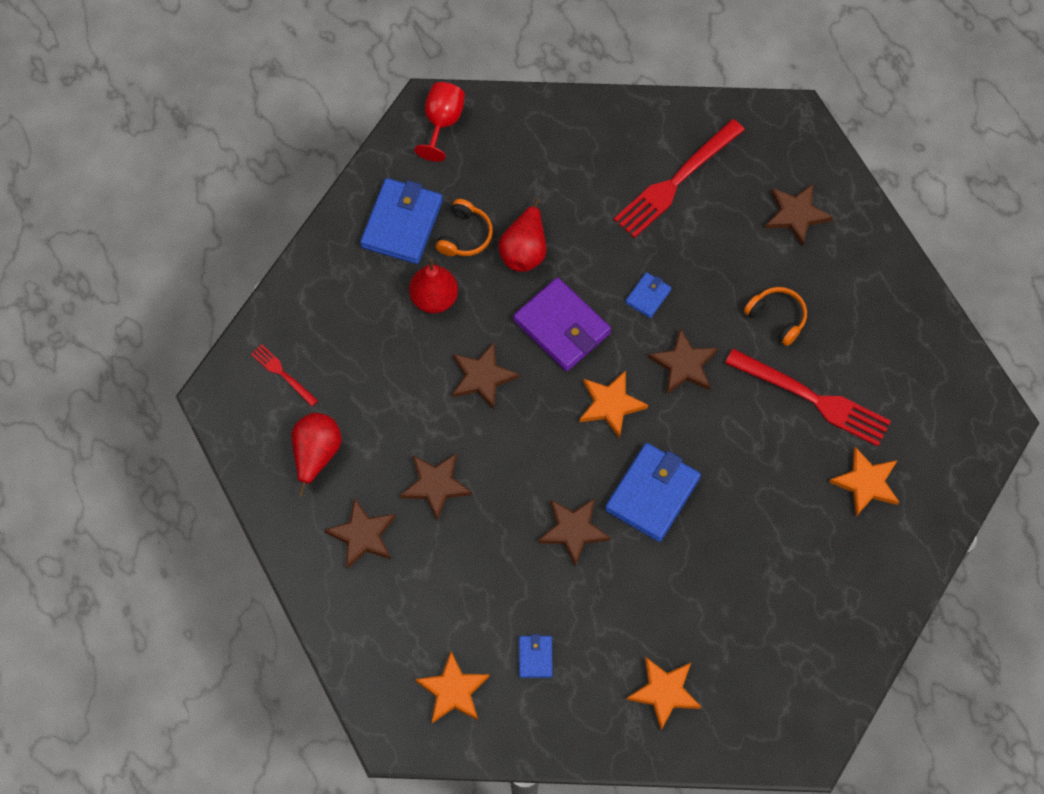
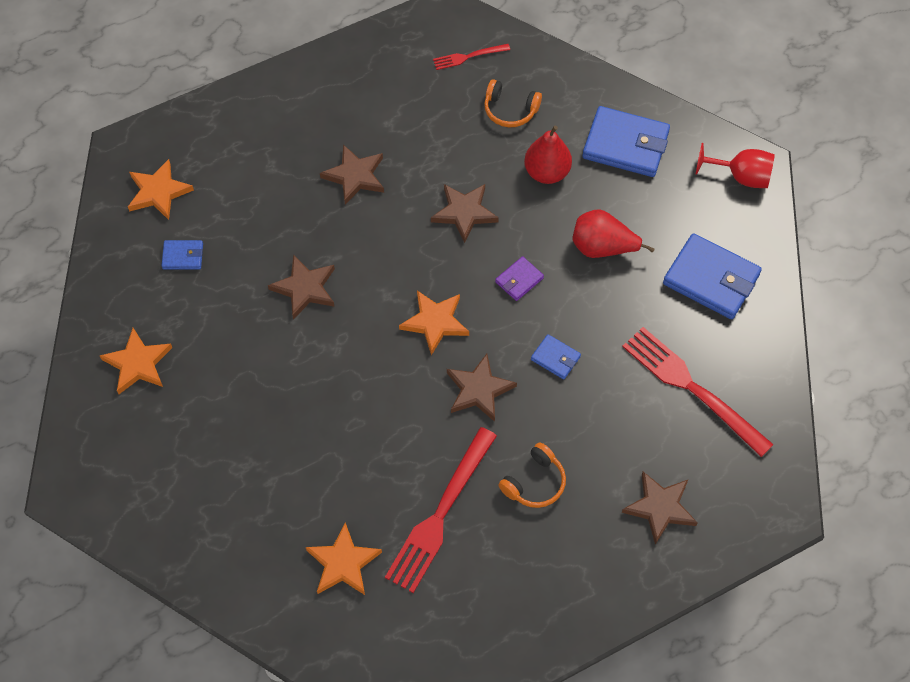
camera: 90 degrees right, 5 degrees down
(282, 373) = (467, 57): red fork -> red fork turned 150 degrees counterclockwise
(316, 454) = (388, 85): red pear -> none
(362, 535) = (309, 121): brown star -> none
(465, 235) = (616, 197): orange headphones -> orange headphones (510, 110)
(562, 327) = (519, 280): purple wallet -> purple wallet, size x0.50
(652, 494) = (339, 357): blue wallet -> blue wallet (711, 279)

